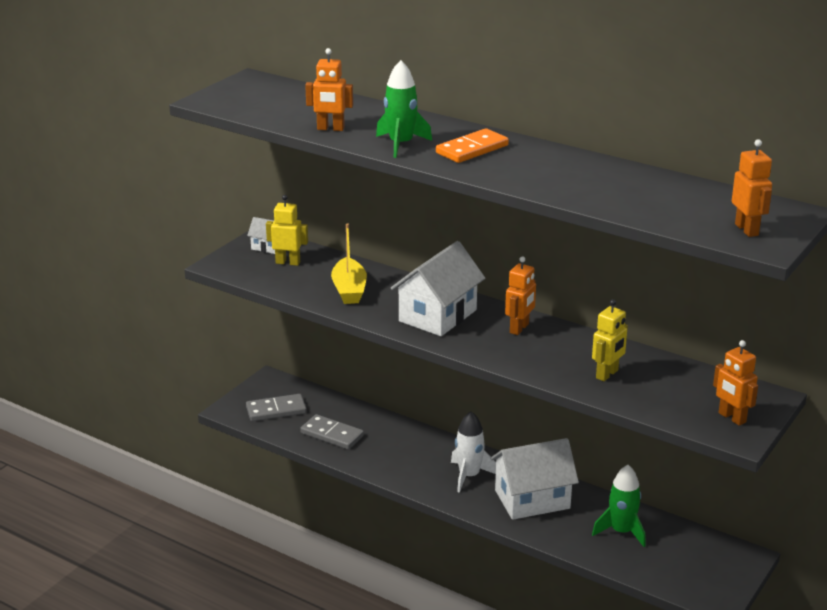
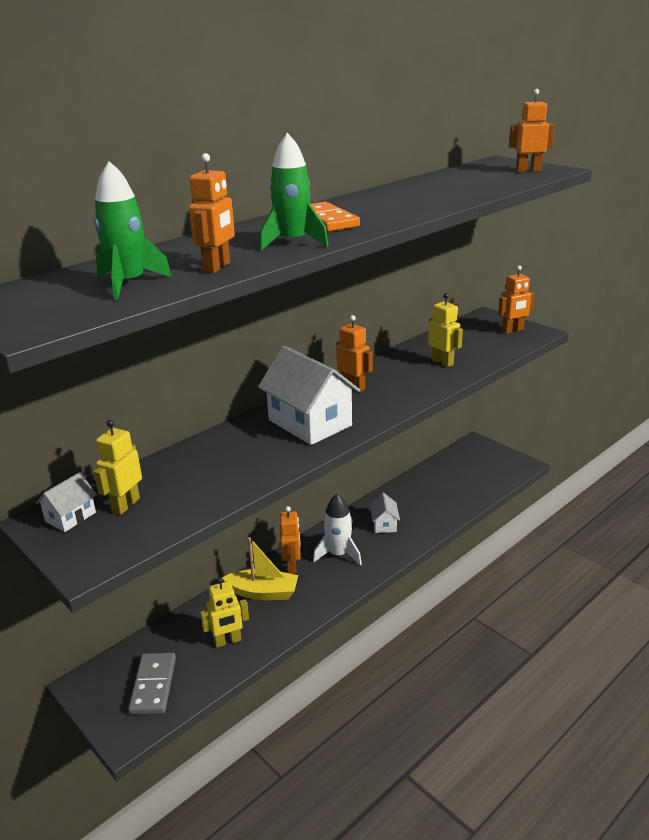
camera: 75 degrees left, 0 degrees up
(332, 434) = (227, 641): grey domino -> yellow robot
(349, 290) = (224, 468): yellow boat -> yellow boat (263, 592)
(440, 450) = (292, 566): none -> orange robot
(532, 499) = (384, 524): white house -> white house, size x0.48
(621, 531) = (437, 488): green rocket -> green rocket (129, 284)

